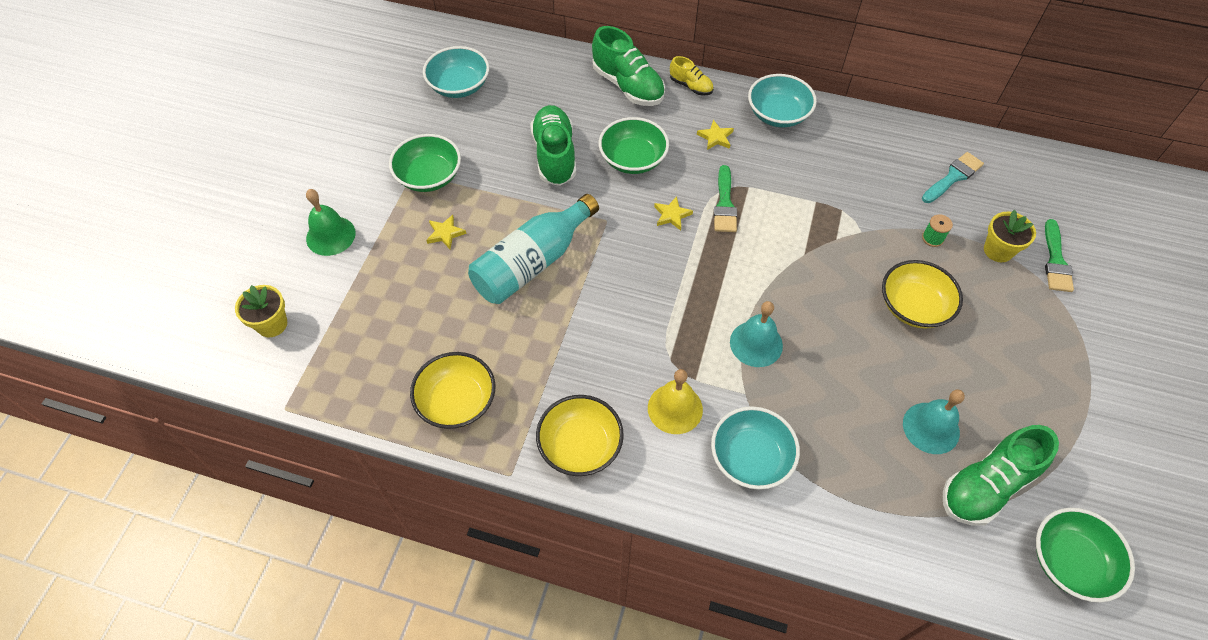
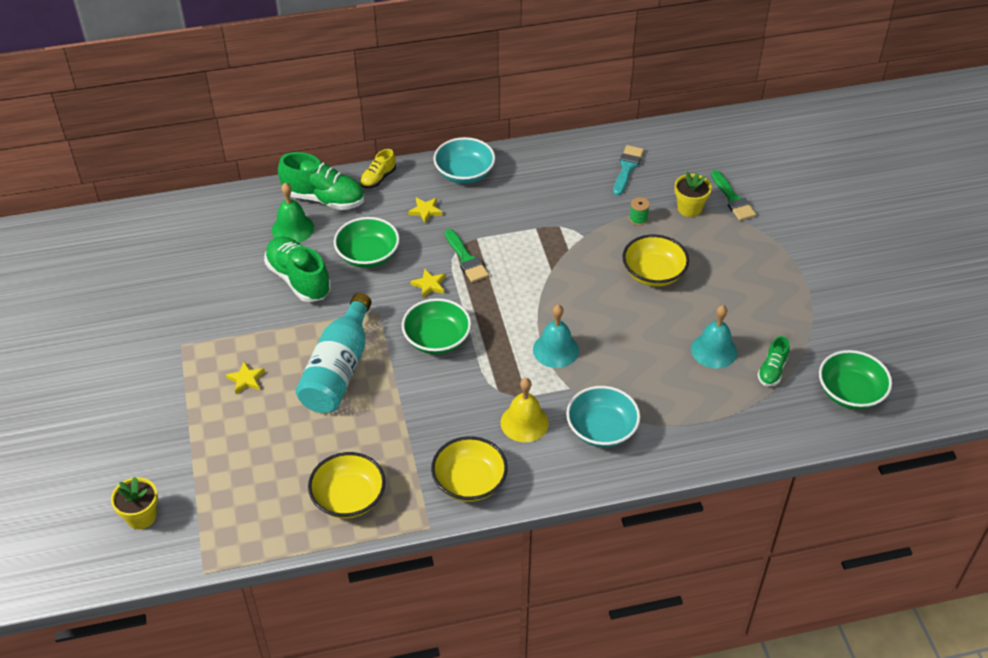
camera: 30 degrees left, 10 degrees down
(330, 235) = (142, 425): green bell -> green bell (292, 228)
(429, 176) = (197, 341): green bowl -> green bowl (437, 339)
(459, 86) = (170, 257): turquoise bowl -> none
(691, 86) = (378, 178): yellow shoe -> yellow shoe turned 120 degrees clockwise
(986, 486) = (772, 370): green shoe -> green shoe, size x0.54

